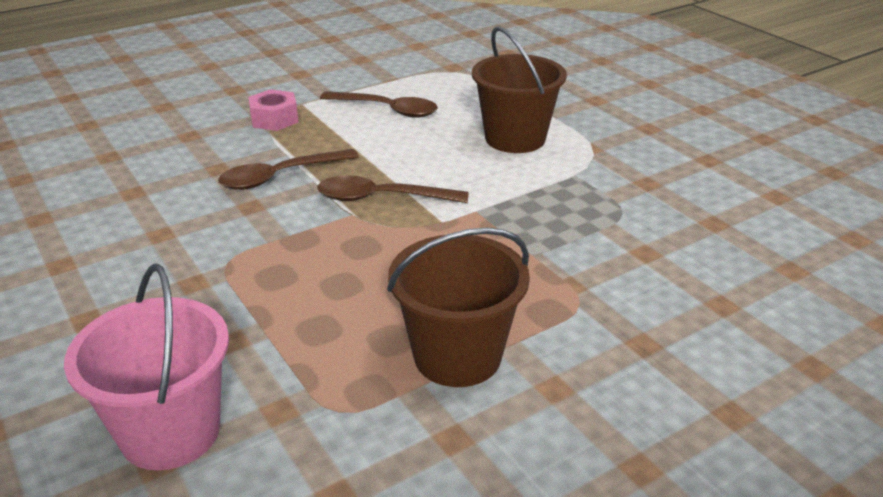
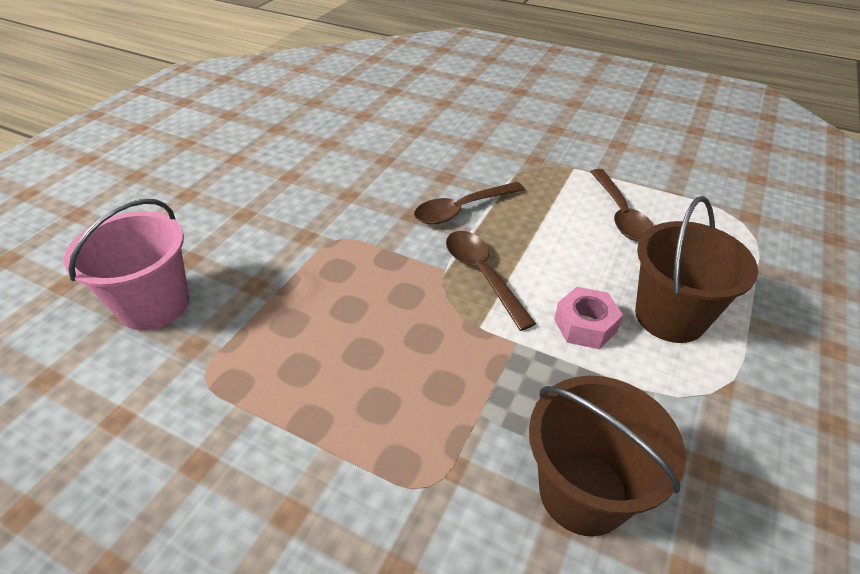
camera: 60 degrees right, 10 degrees up
(274, 119) = (536, 167): pink nut -> pink nut (585, 325)
(281, 176) = (462, 209): brown spoon -> brown spoon turned 60 degrees counterclockwise
(457, 356) = (299, 422): brown bucket -> brown bucket (583, 492)

